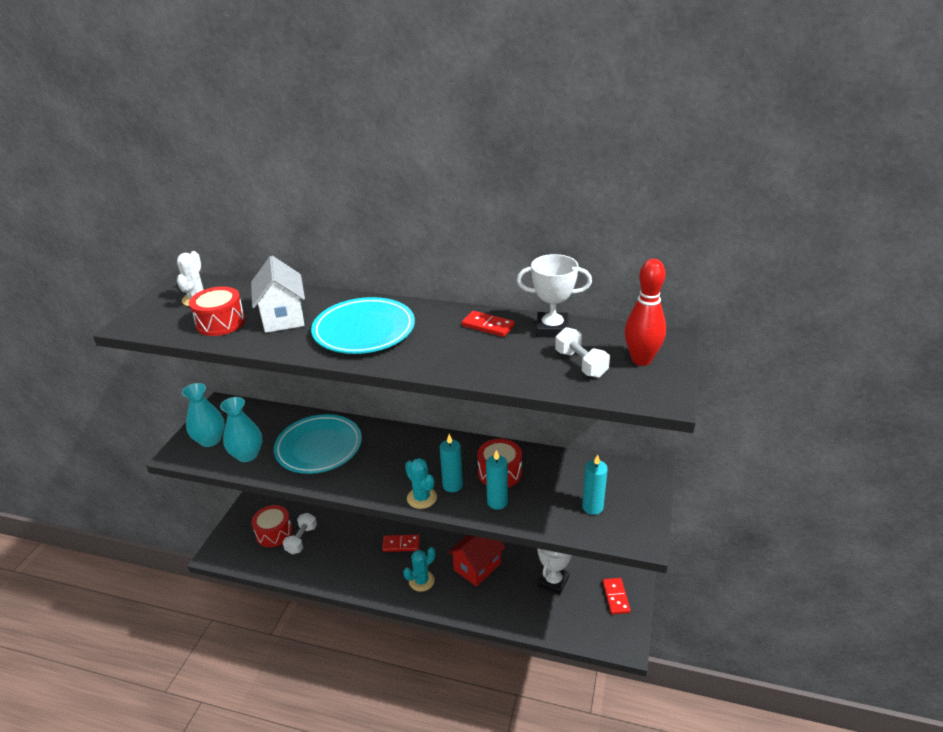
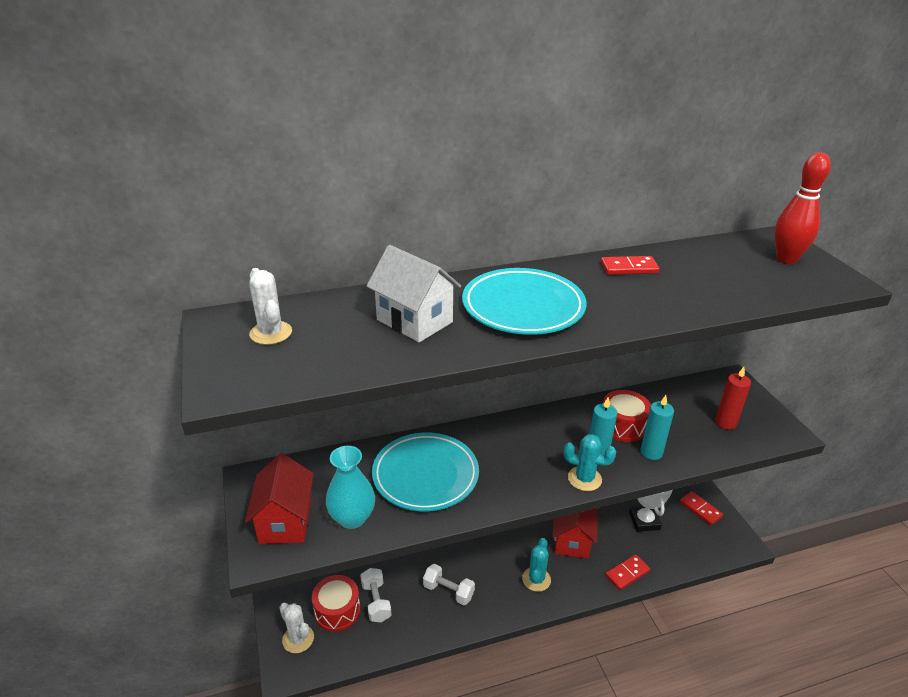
camera: 35 degrees left, 0 degrees up
(210, 440) = (285, 522): turquoise vase -> red house
(221, 322) = (346, 349): red drum -> none
(237, 538) = (298, 639): none -> white cactus
(401, 544) = (483, 554): red domino -> red domino (627, 573)
(552, 329) = (684, 255): white trophy -> none
(580, 364) = (751, 276): white dumbbell -> white dumbbell (448, 591)
(592, 507) = (725, 423): turquoise candle -> red candle

